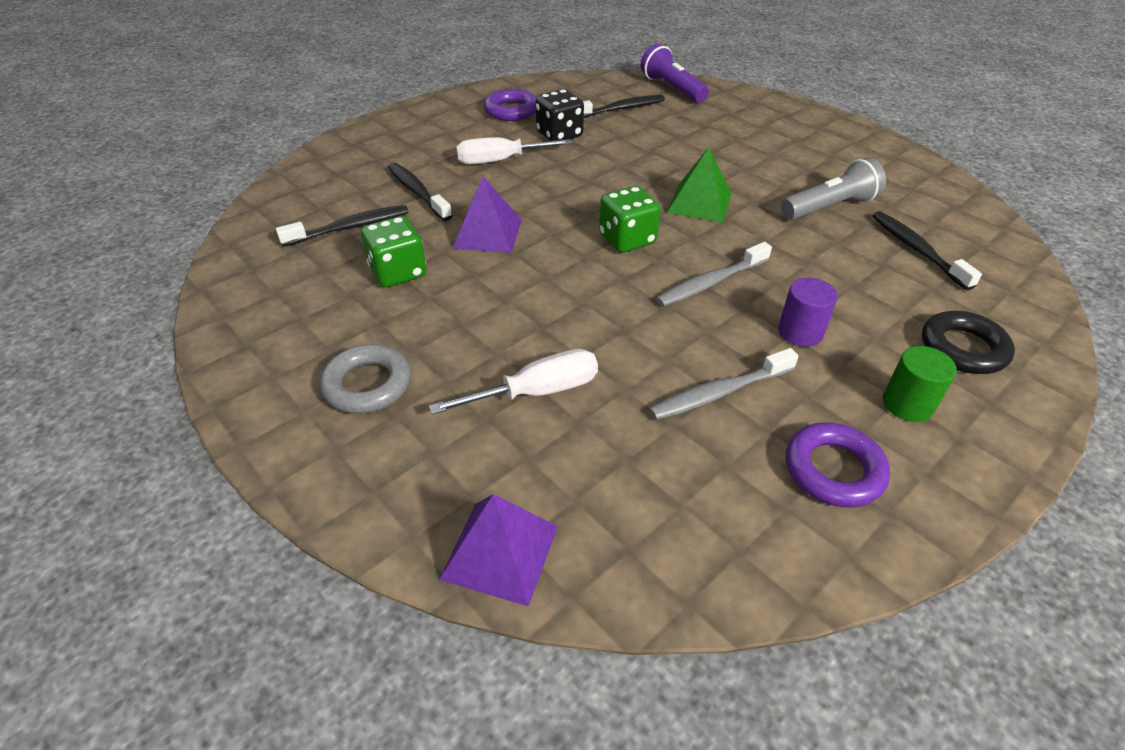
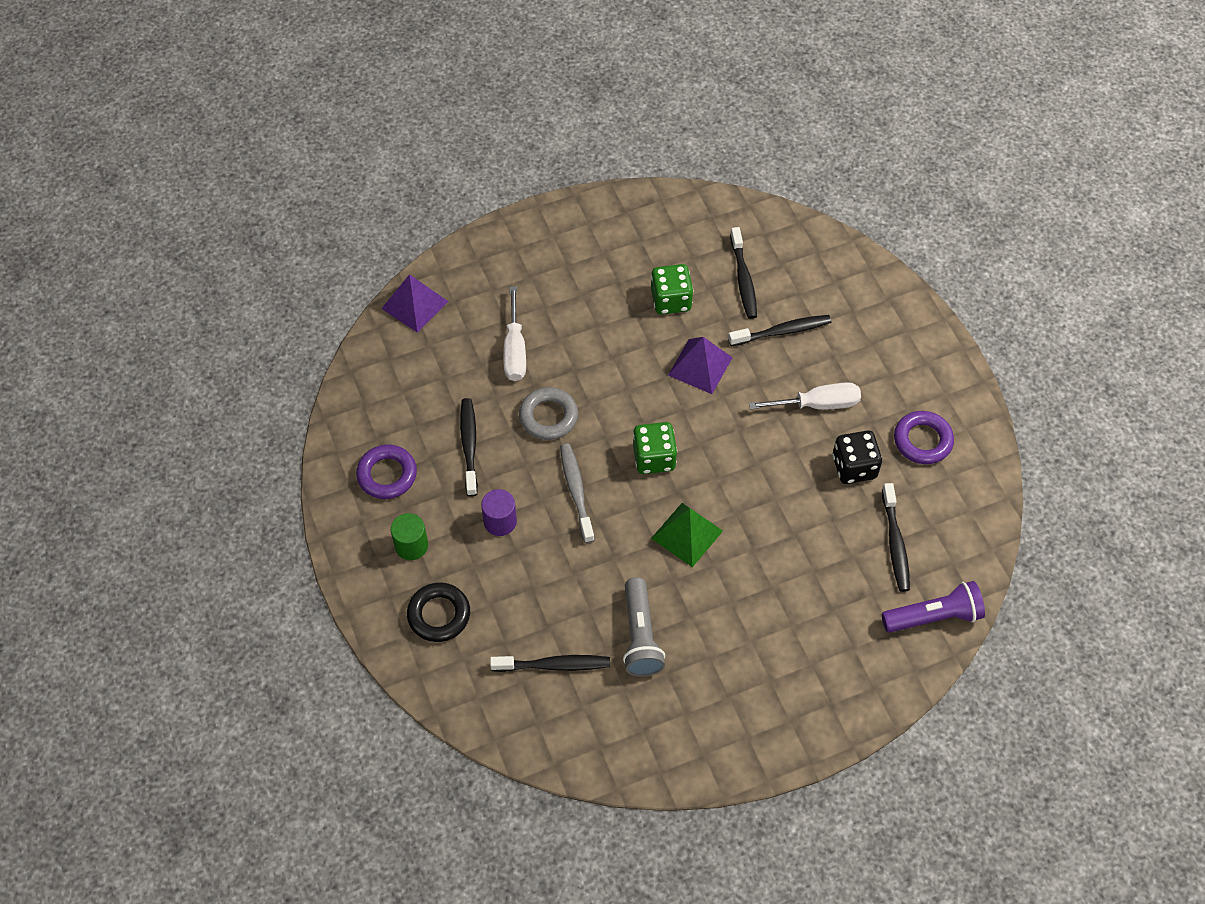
camera: 110 degrees right, 15 degrees up
(368, 385) = (560, 267): grey ring -> grey ring (548, 417)
(500, 161) = (817, 404): white screwdriver -> white screwdriver turned 75 degrees clockwise
(719, 393) = (469, 445): grey toothbrush -> black toothbrush

